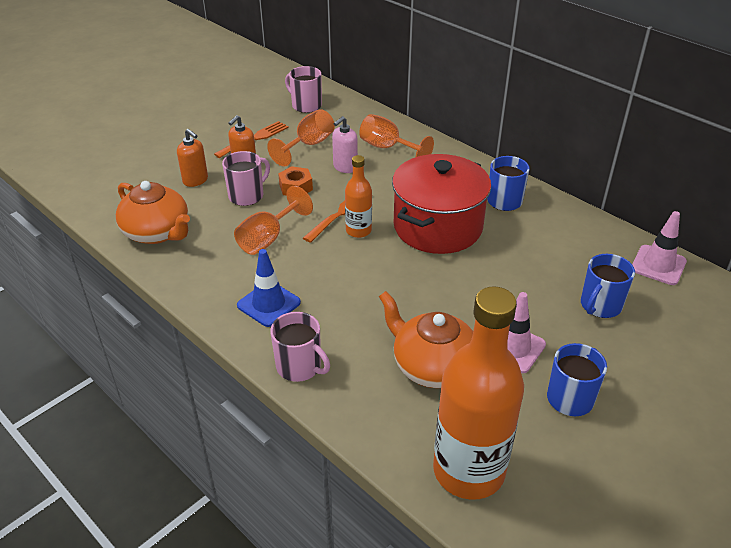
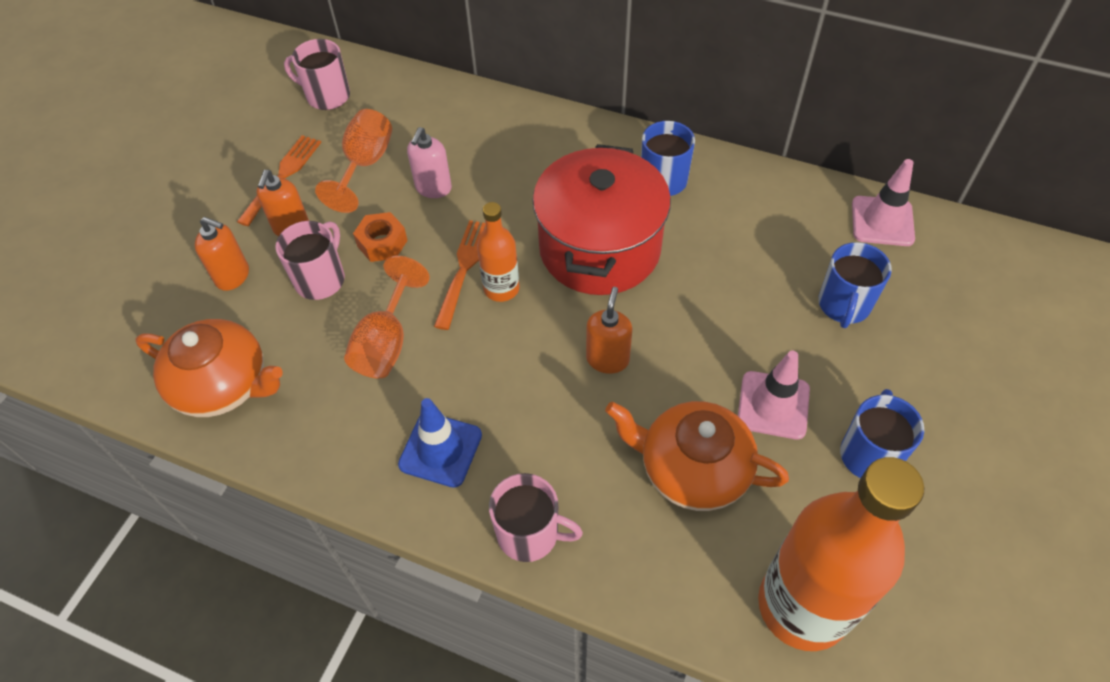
camera: 20 degrees left, 15 degrees up
(388, 148) = (476, 138): orange goblet -> none
(408, 288) = (607, 359): none -> orange soap dispenser

